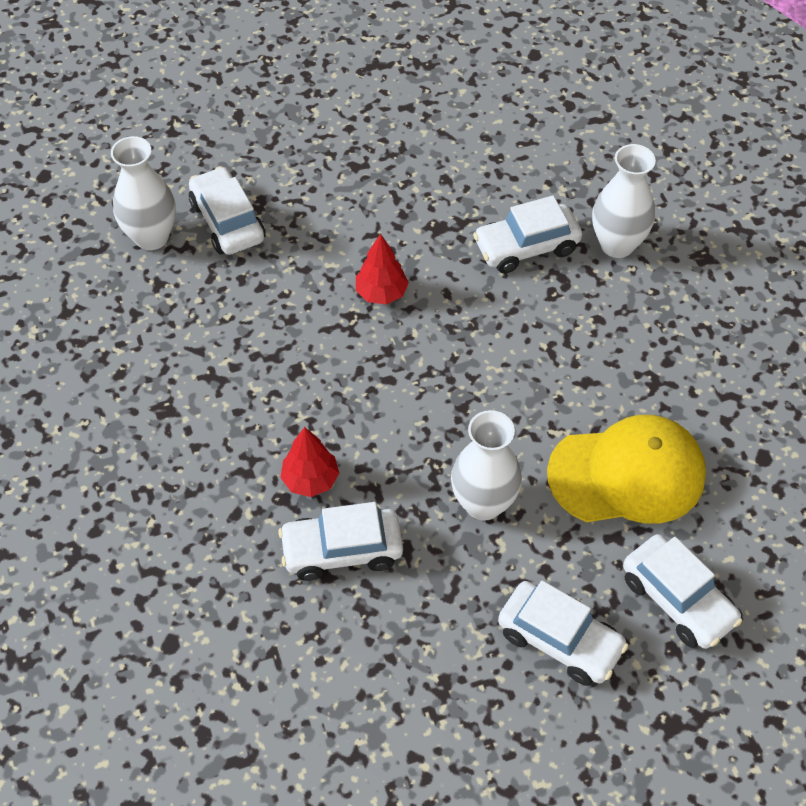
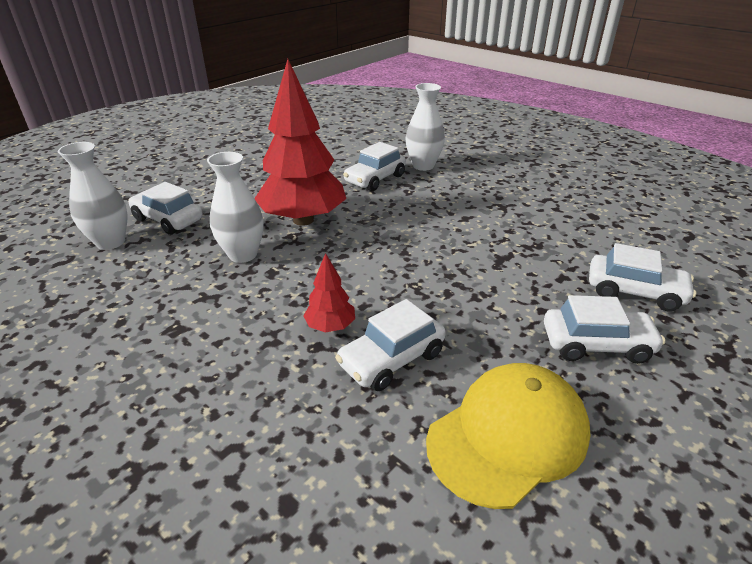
camera: 30 degrees left, 20 degrees down
(381, 293) = (303, 220): red tree -> red tree, size x2.27
(483, 503) = (466, 292): white vase -> white vase (243, 254)
(627, 474) = (534, 247): yellow cap -> yellow cap (508, 435)

